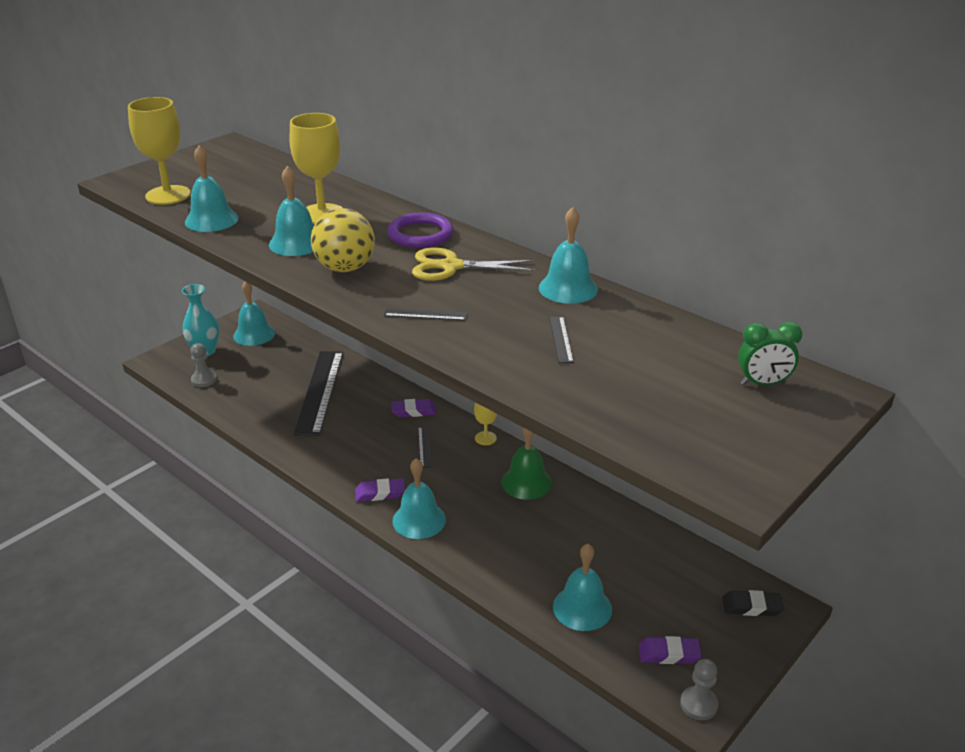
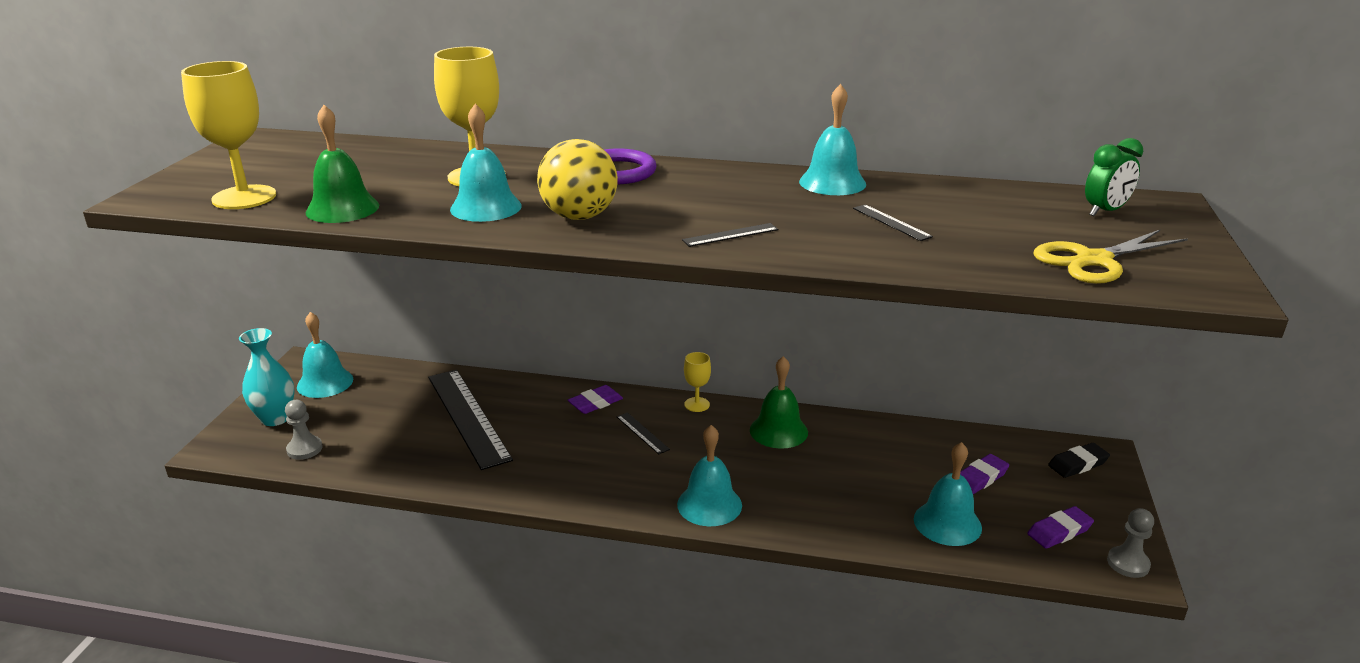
camera: 30 degrees left, 5 degrees down
(211, 220) = (342, 208): turquoise bell -> green bell
(380, 493) = (641, 494): purple eraser -> purple eraser (980, 478)
(451, 266) = (691, 191): yellow scissors -> yellow scissors (1094, 261)

